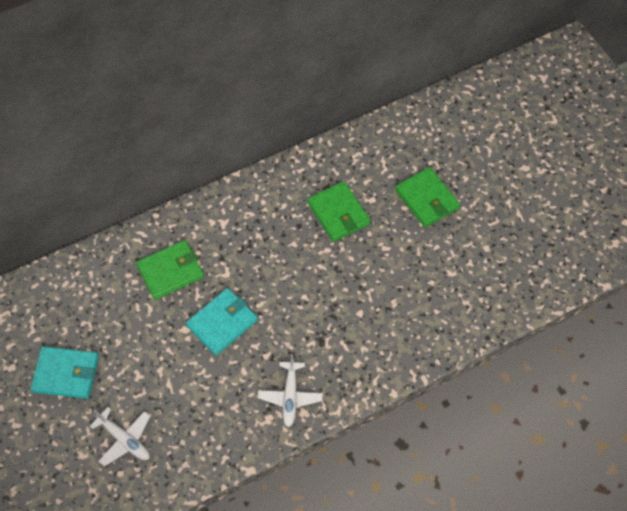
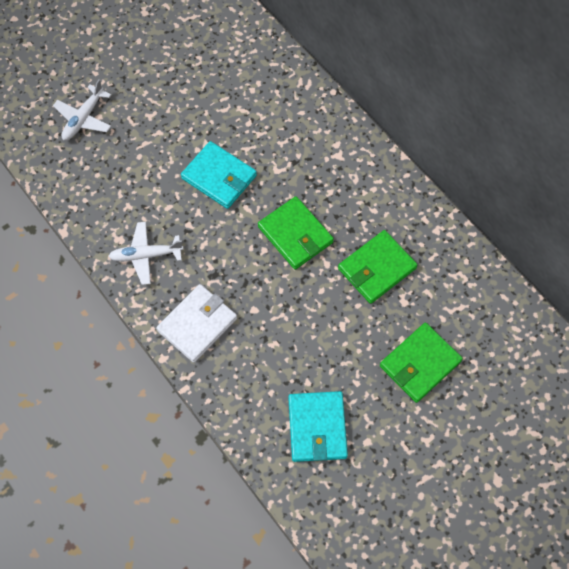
camera: 80 degrees right, 5 degrees up
(66, 374) = (144, 56): turquoise wallet -> turquoise wallet (317, 427)
(170, 271) = (269, 119): green wallet -> green wallet (295, 235)
(366, 361) = (197, 324): none -> white wallet

